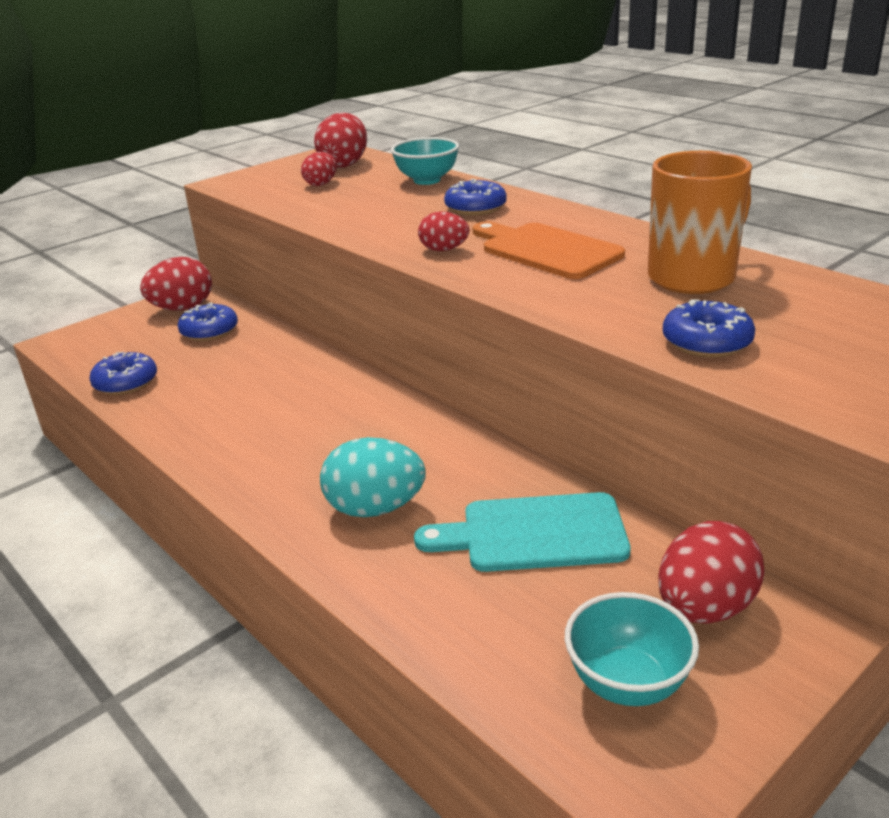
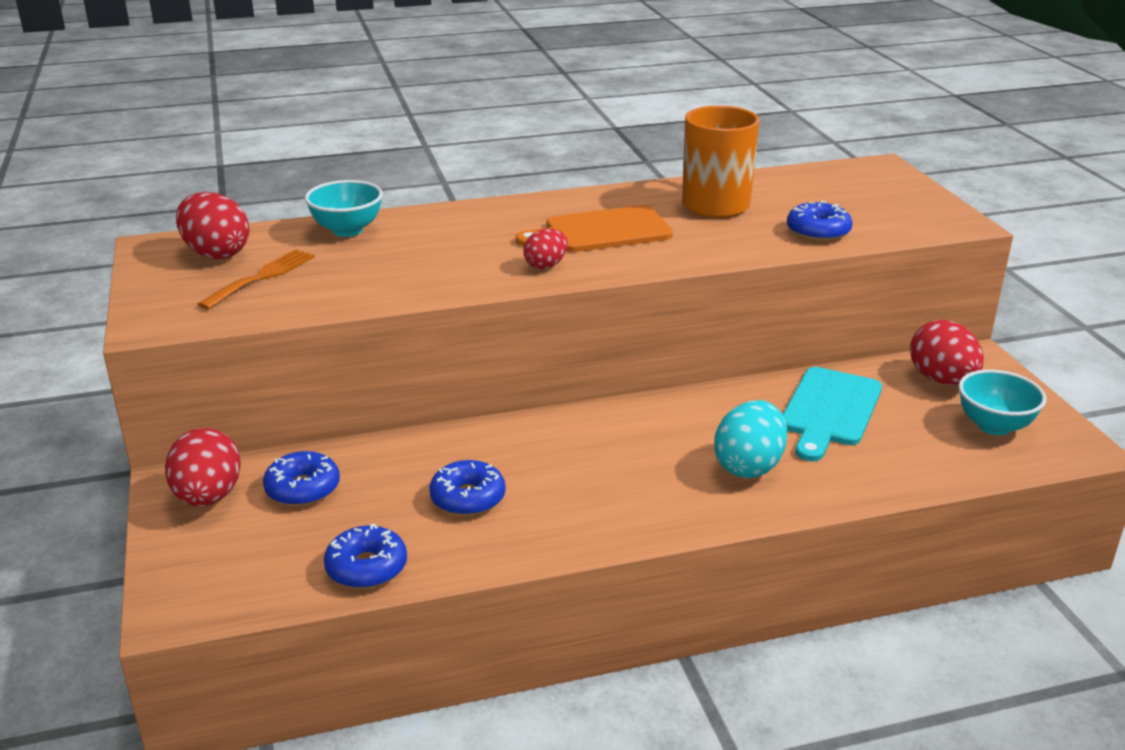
camera: 65 degrees left, 0 degrees up
(321, 184) = (262, 277): red egg -> orange fork
(475, 208) = (462, 230): blue donut -> blue donut (468, 498)

